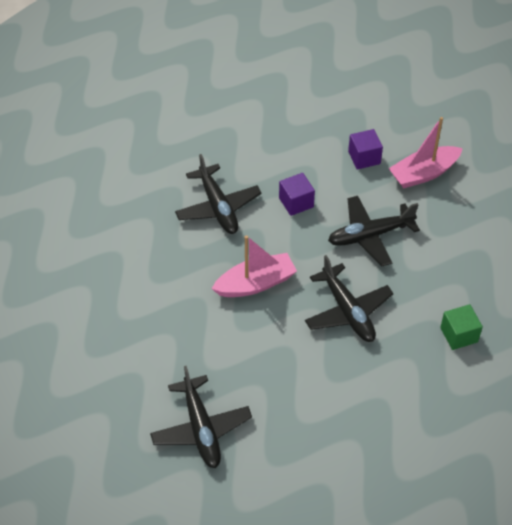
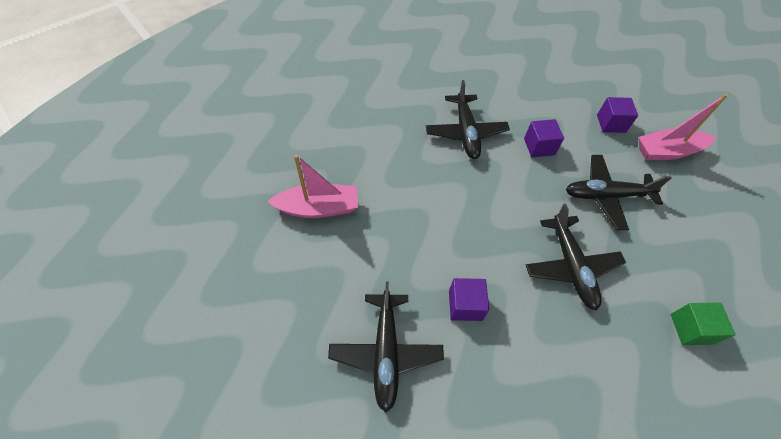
camera: 15 degrees right, 5 degrees up
(255, 283) = (483, 212): pink boat -> pink boat (318, 208)
(260, 371) = (465, 305): none -> purple cube

